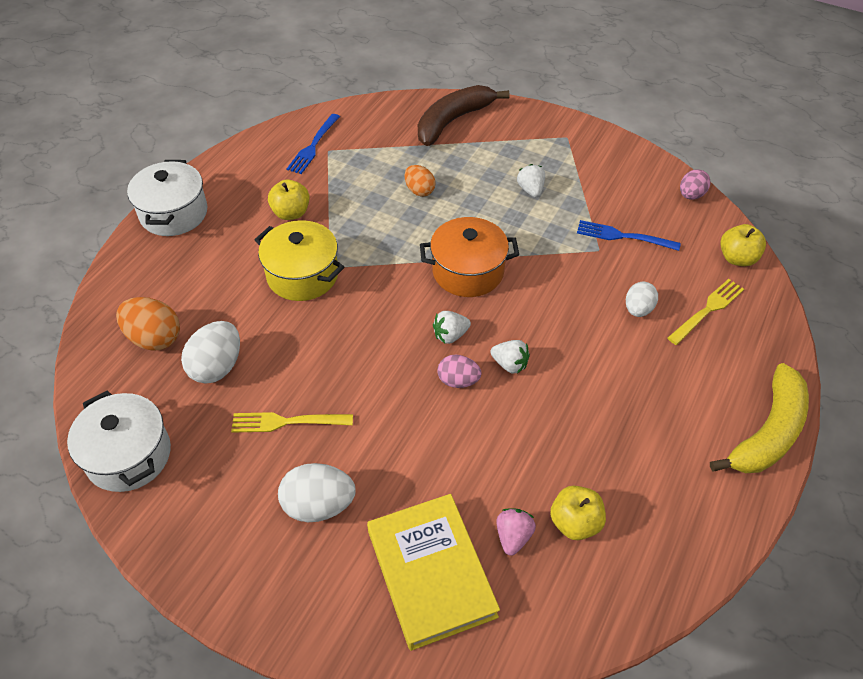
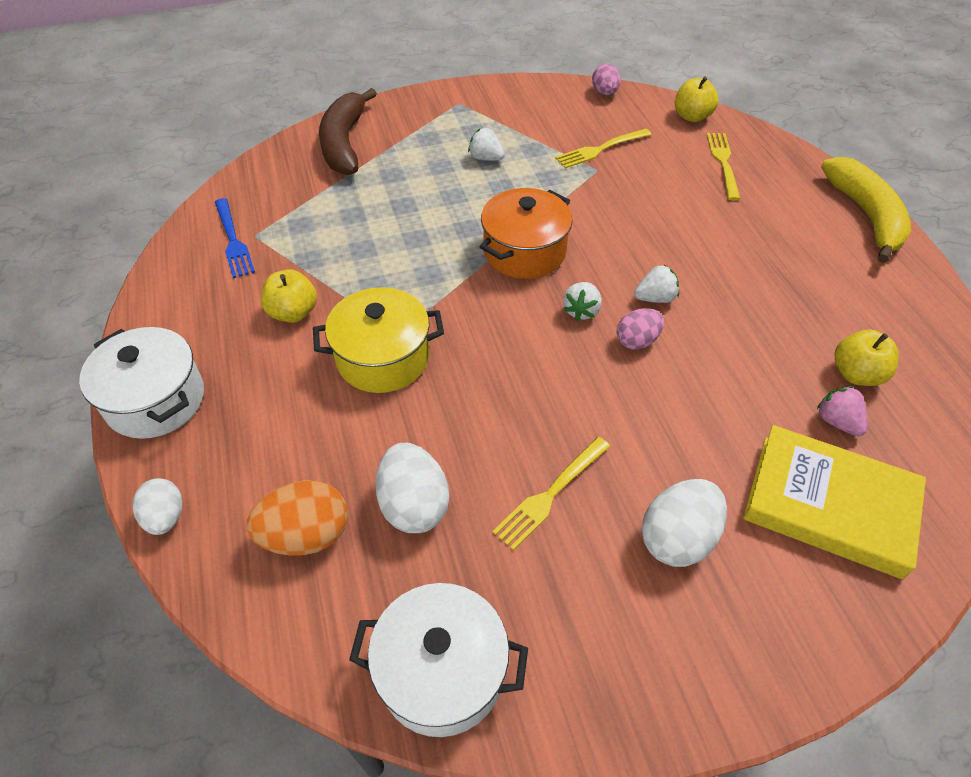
camera: 45 degrees left, 0 degrees up
(419, 190) = (393, 215): orange egg -> none
(623, 236) = (600, 149): blue fork -> yellow fork
(638, 309) = (682, 193): white egg -> white egg (165, 517)

